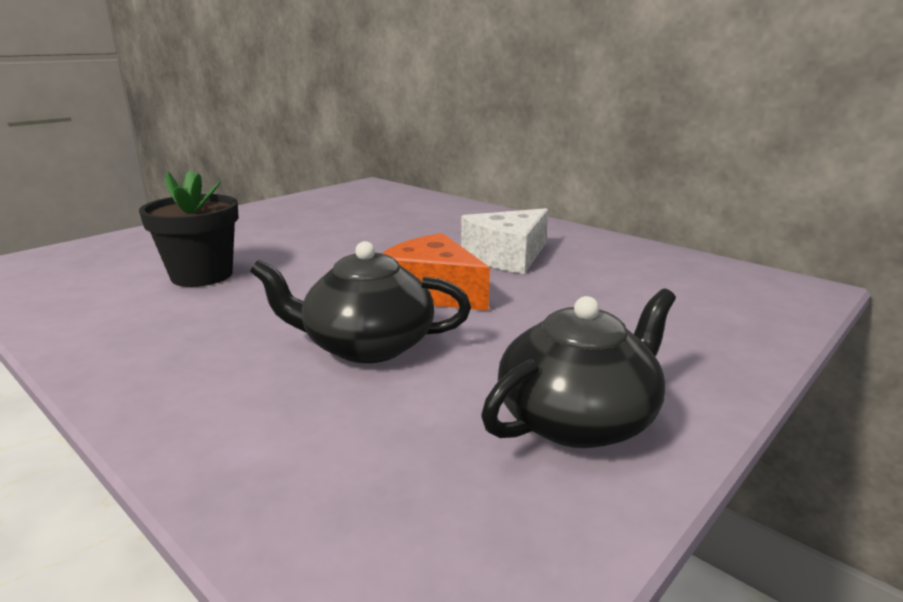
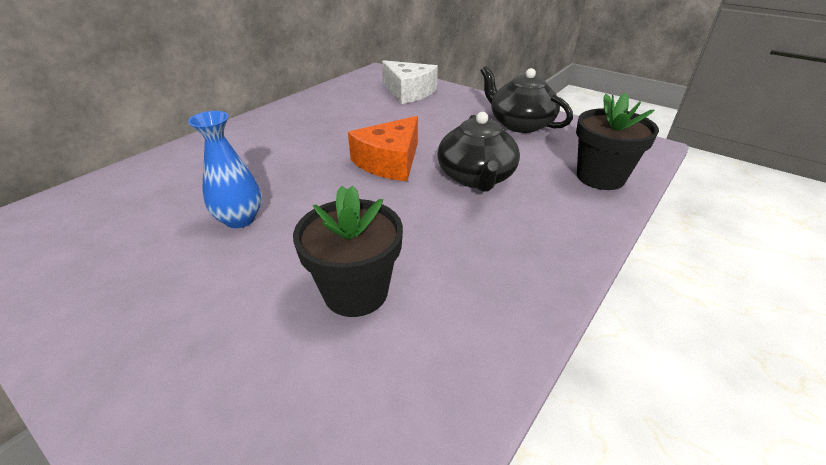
camera: 95 degrees left, 15 degrees up
(305, 481) = (600, 177): none -> black flower pot
(343, 236) = (240, 219): none -> blue vase
(507, 256) = (319, 137): white cheese -> white cheese (408, 92)

